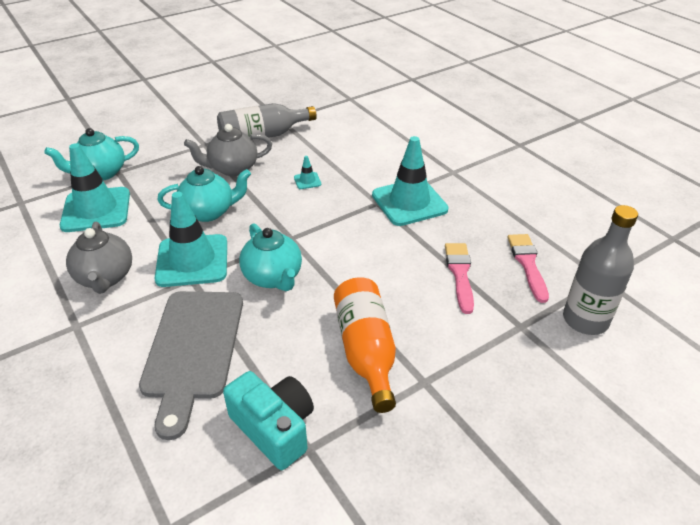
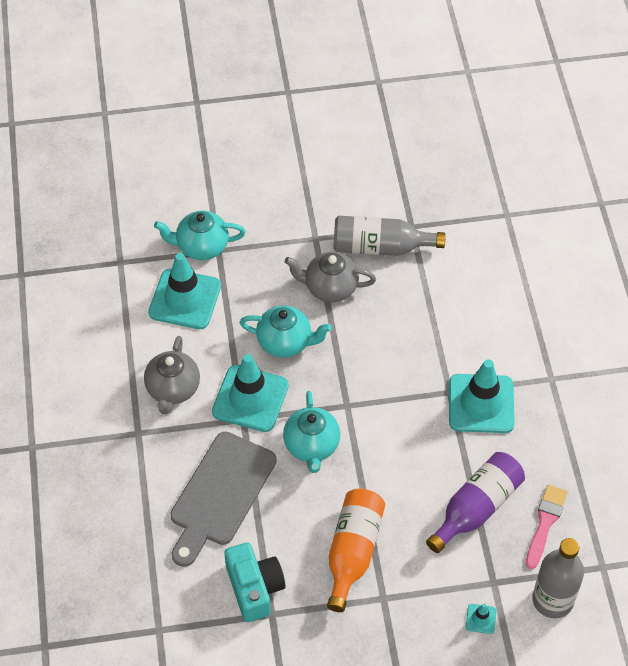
camera: 25 degrees right, 15 degrees up
(307, 181) = (396, 334): turquoise traffic cone -> turquoise traffic cone (481, 619)
(460, 273) = (476, 508): pink brush -> purple bottle

